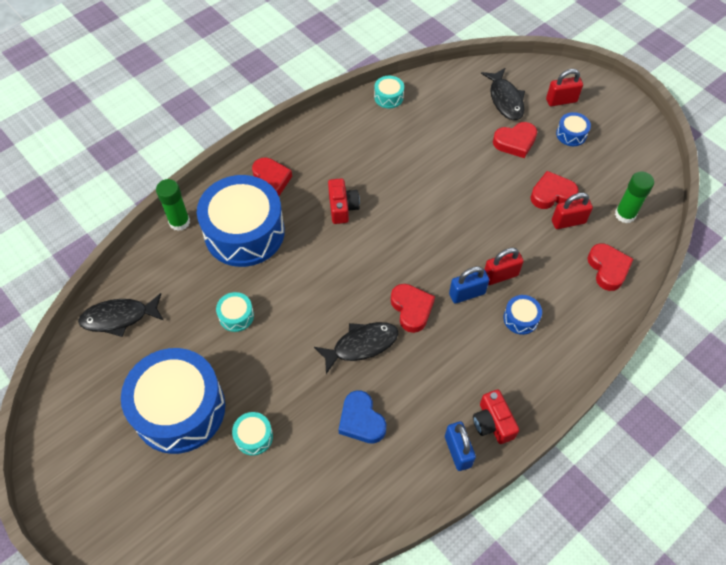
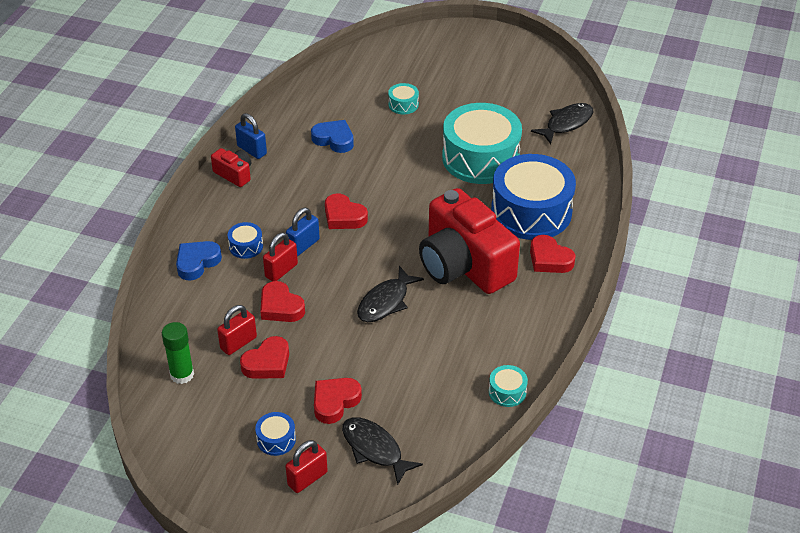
camera: 150 degrees right, 15 degrees down
(179, 222) = (593, 196): green glue stick -> none
(179, 409) = (468, 98): blue drum -> none
(236, 316) = (480, 158): turquoise drum -> turquoise drum, size x2.44
(342, 207) = (464, 265): red camera -> red camera, size x2.32
(361, 345) = (367, 179): black fish -> black fish (385, 302)
(574, 322) = (197, 262): none -> blue heart
(608, 269) = (182, 316): red heart -> red heart (280, 307)

